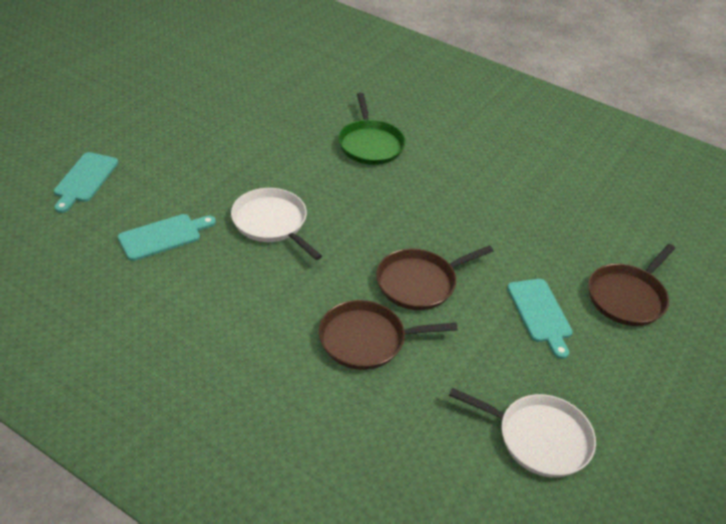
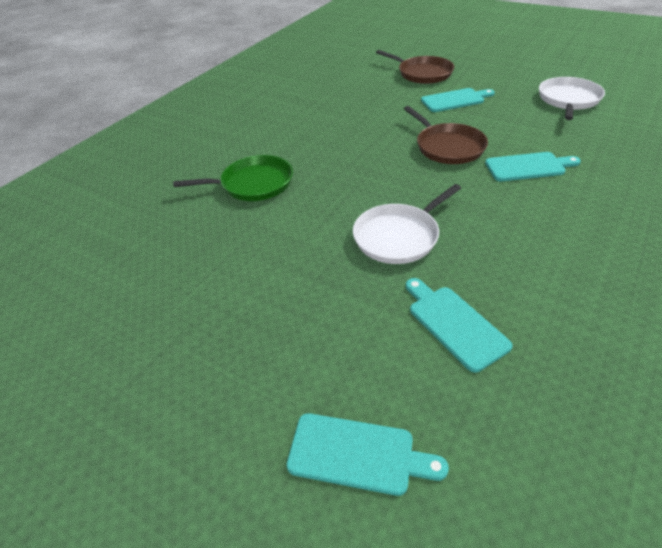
camera: 85 degrees left, 0 degrees up
(367, 340) = (528, 167): brown pan -> turquoise cutting board

